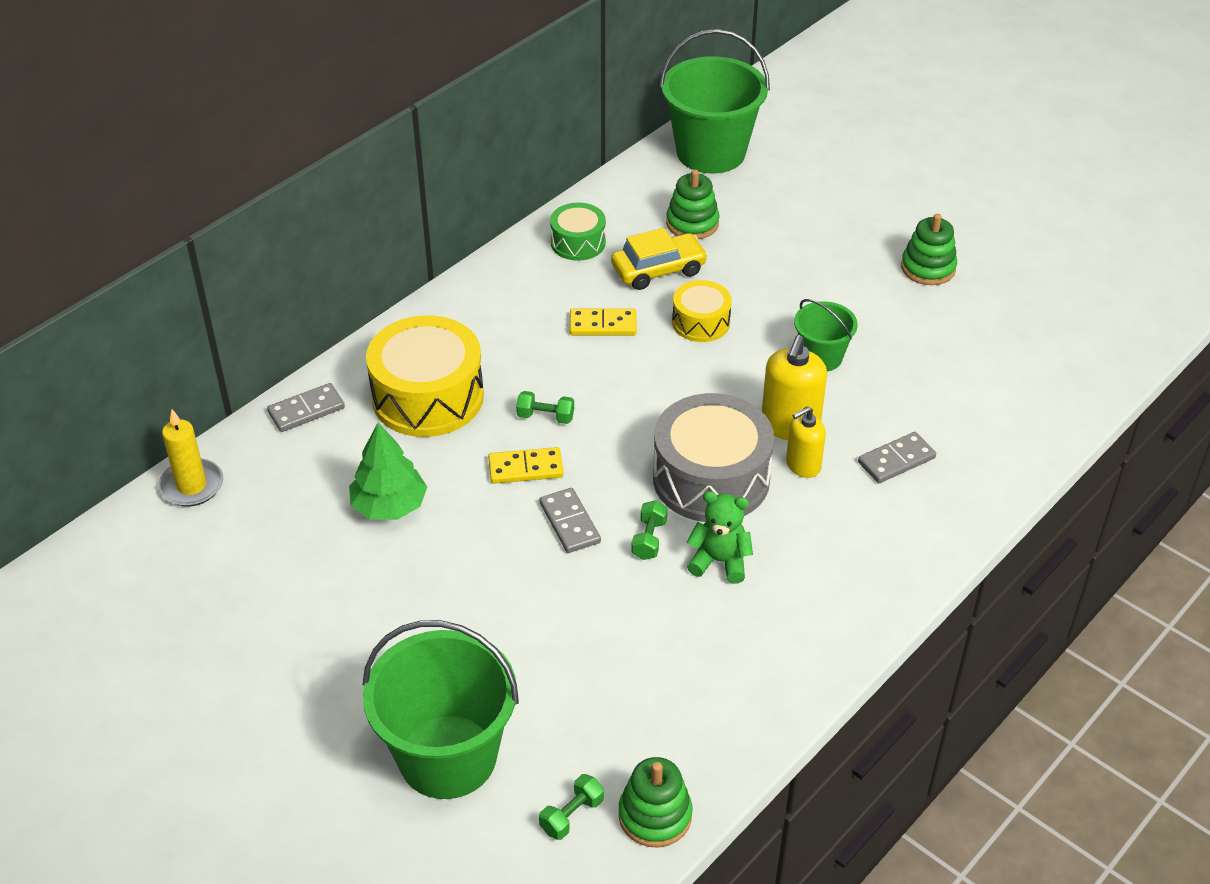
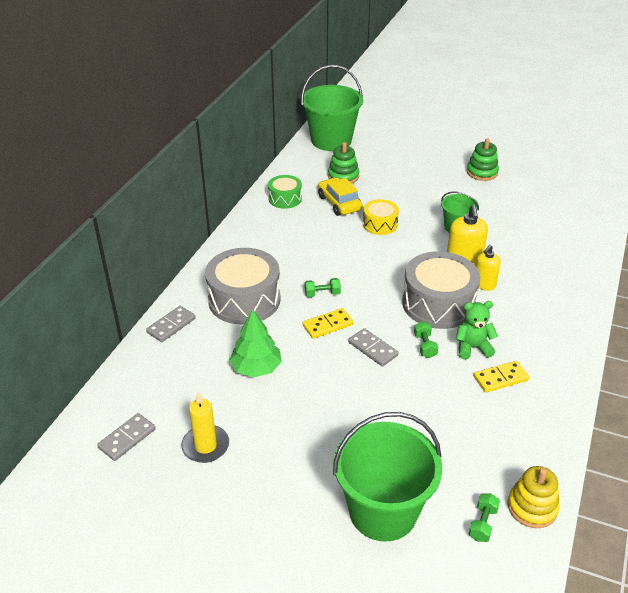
camera: 20 degrees left, 5 degrees down
(192, 486) = (118, 389): yellow candle -> yellow candle (205, 446)
(428, 397) = (244, 300): yellow drum -> grey drum
(603, 325) = (325, 238): yellow domino -> yellow domino (500, 378)
(655, 815) = (532, 507): green stacking toy -> yellow stacking toy
(658, 270) = (339, 203): yellow car -> yellow car turned 75 degrees counterclockwise
(896, 460) = (531, 269): grey domino -> grey domino (127, 438)

